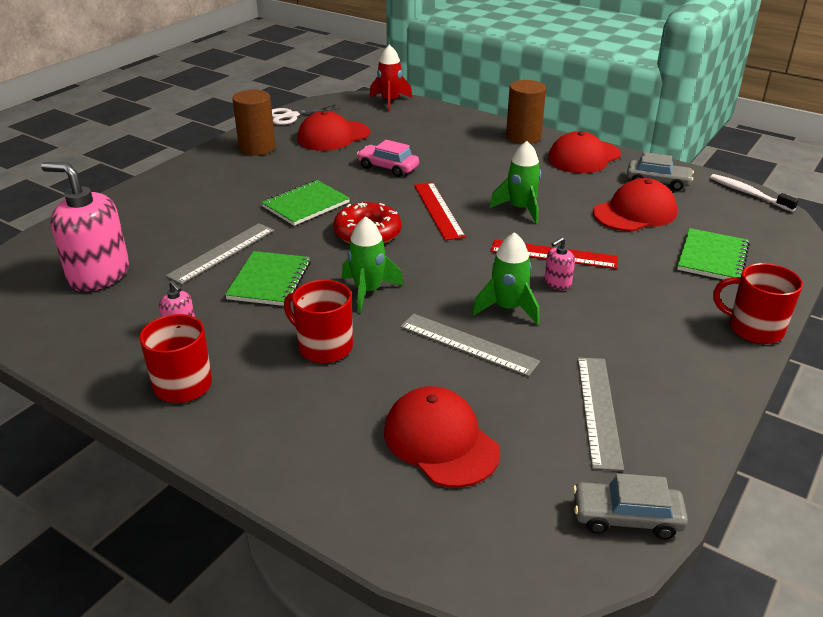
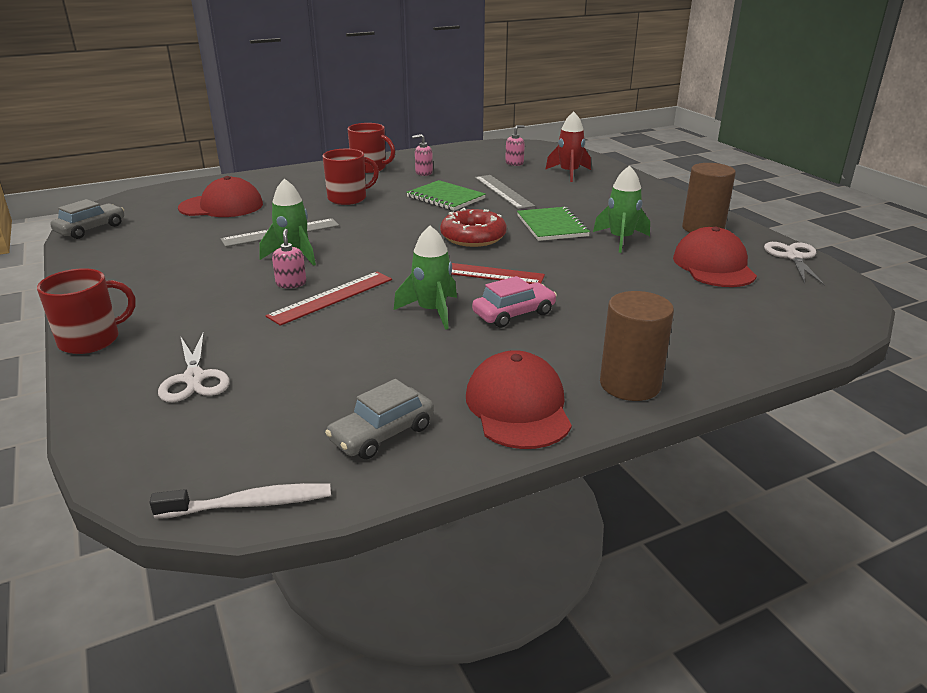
camera: 120 degrees right, 5 degrees down
(99, 275) = (514, 163): pink soap dispenser -> pink soap dispenser, size x0.44
(368, 291) = (388, 220): green rocket -> green rocket (620, 239)
(388, 167) = (601, 273): pink car -> pink car (514, 313)
(390, 101) = (830, 324): red rocket -> red rocket (569, 173)
(599, 410) = (156, 248): grey ruler -> none
(635, 212) = (337, 375): red cap -> none
(712, 257) = (194, 378): green notebook -> white scissors

